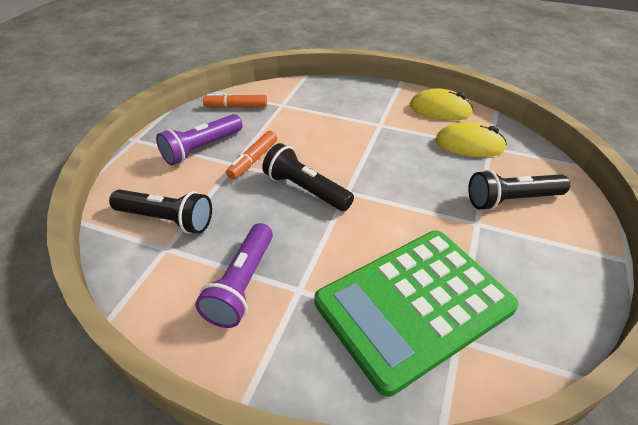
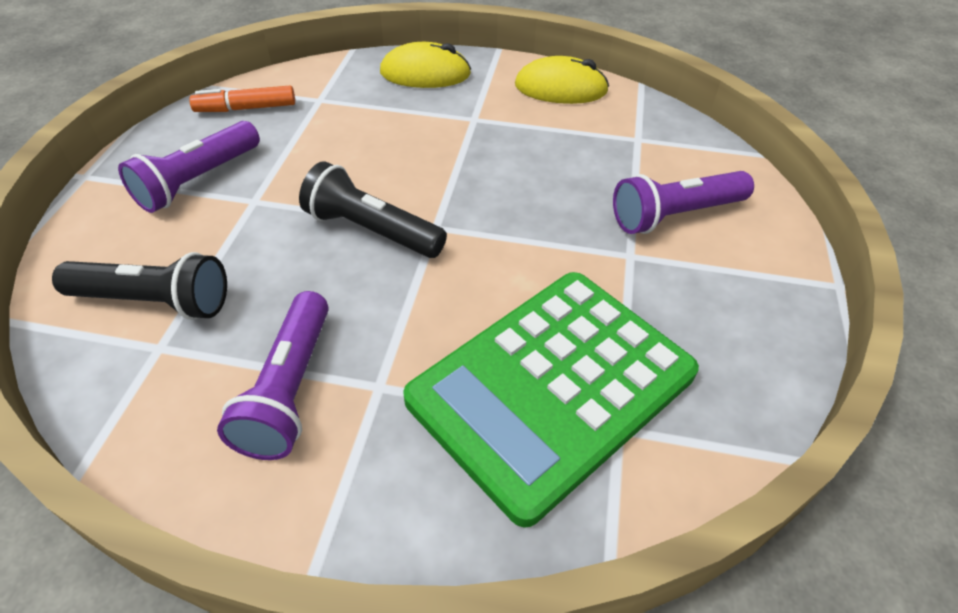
camera: 10 degrees left, 5 degrees up
(253, 160) = (284, 192): orange marker -> none
(469, 145) = (608, 138): yellow mouse -> yellow mouse (425, 74)
(511, 200) = (675, 215): black flashlight -> purple flashlight

